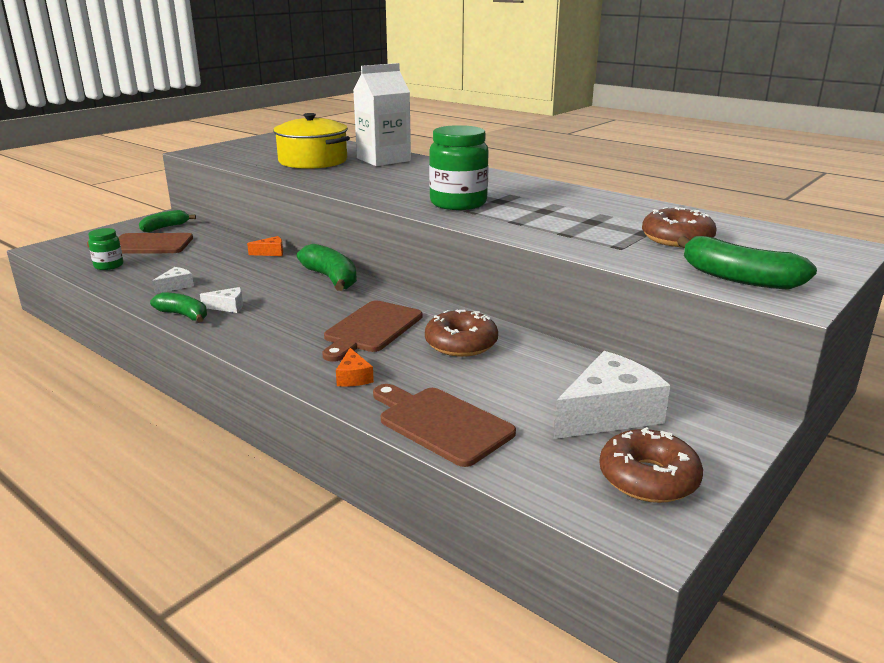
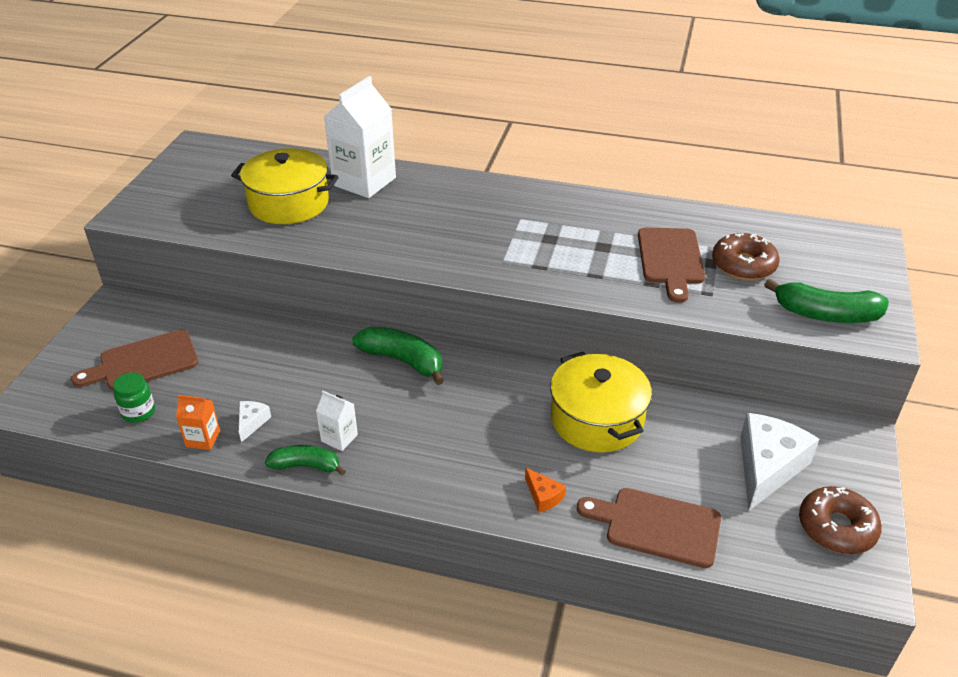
camera: 25 degrees left, 15 degrees up
(131, 286) = (203, 439): none -> orange carton
(165, 227) = (134, 324): green banana -> none
(228, 307) = (339, 438): white cheese -> white carton
(271, 252) = (301, 335): orange cheese -> none
(371, 329) = (504, 425): brown cutting board -> brown cutting board (670, 259)
(458, 203) = (515, 254): green jar -> none
(461, 344) = (597, 419): brown donut -> yellow pot

